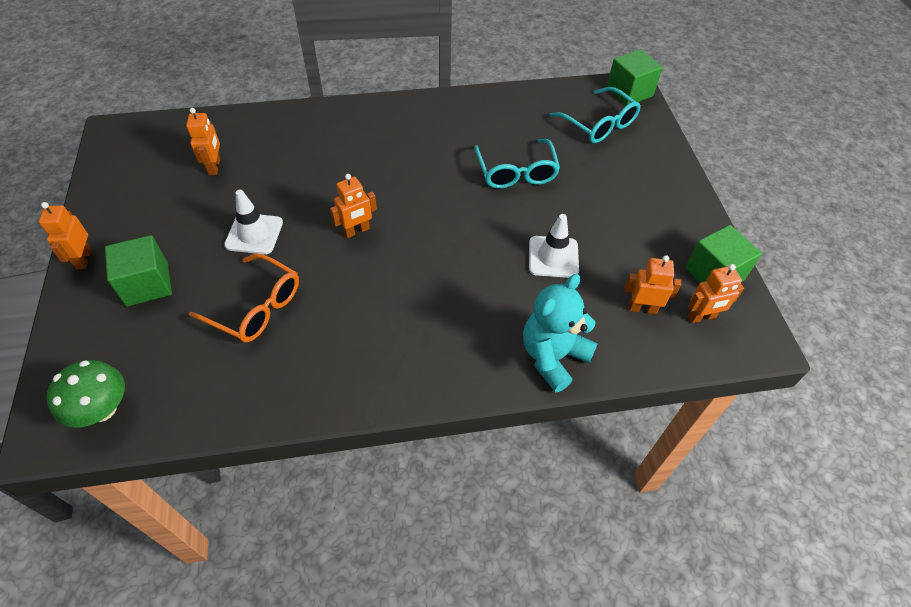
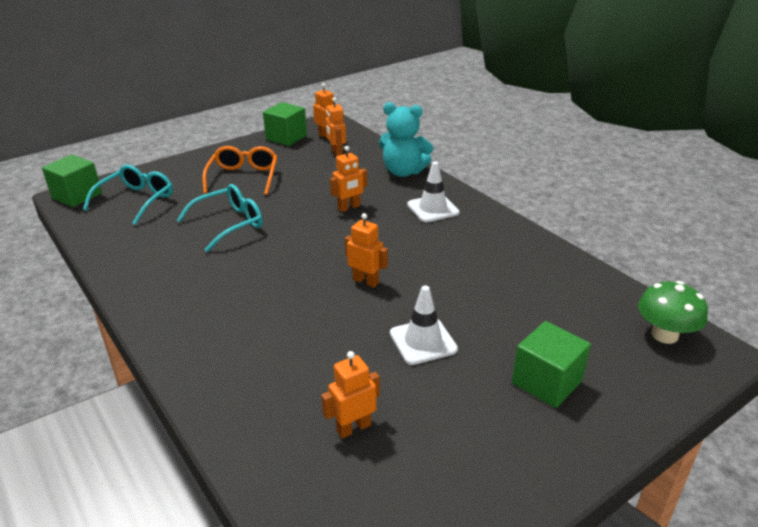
camera: 115 degrees left, 20 degrees down
(83, 259) = (575, 457): orange robot -> orange robot (349, 207)
(255, 307) = (495, 301): orange glasses -> orange glasses (243, 177)
(553, 257) = (317, 188): white traffic cone -> white traffic cone (433, 209)

